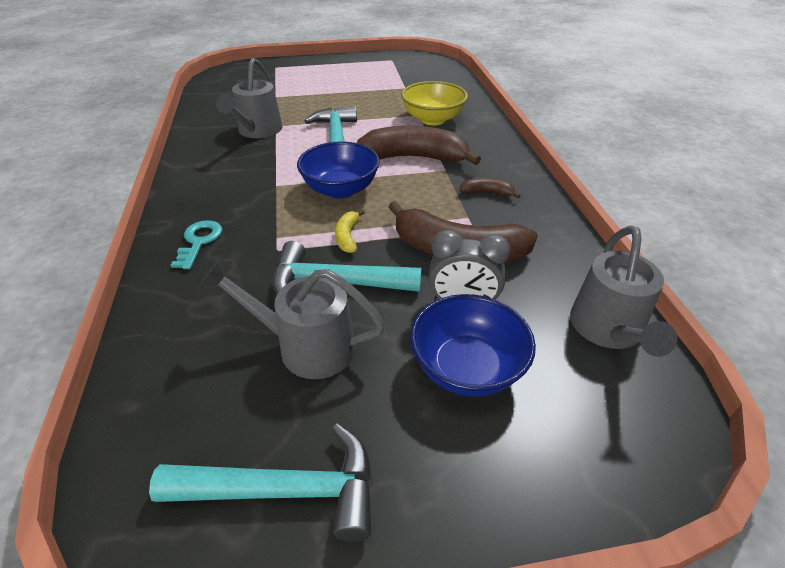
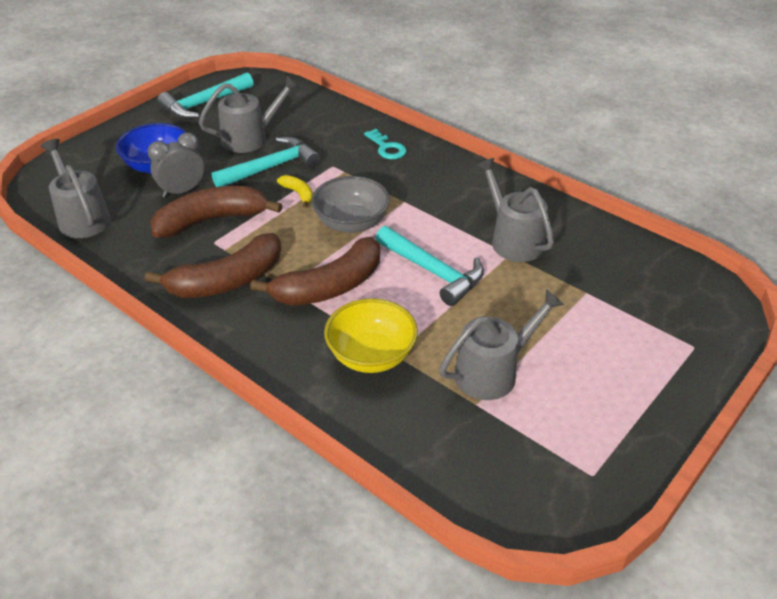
camera: 140 degrees right, 0 degrees up
(340, 189) = (351, 223): blue bowl -> grey bowl
(379, 92) = (493, 372): none -> grey watering can
(487, 193) = (227, 281): brown banana -> brown banana, size x2.26

